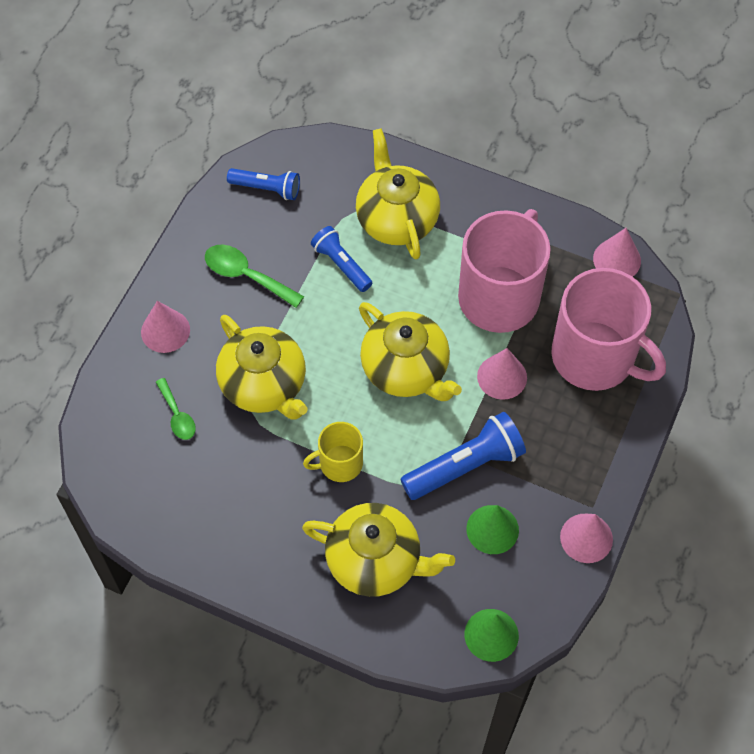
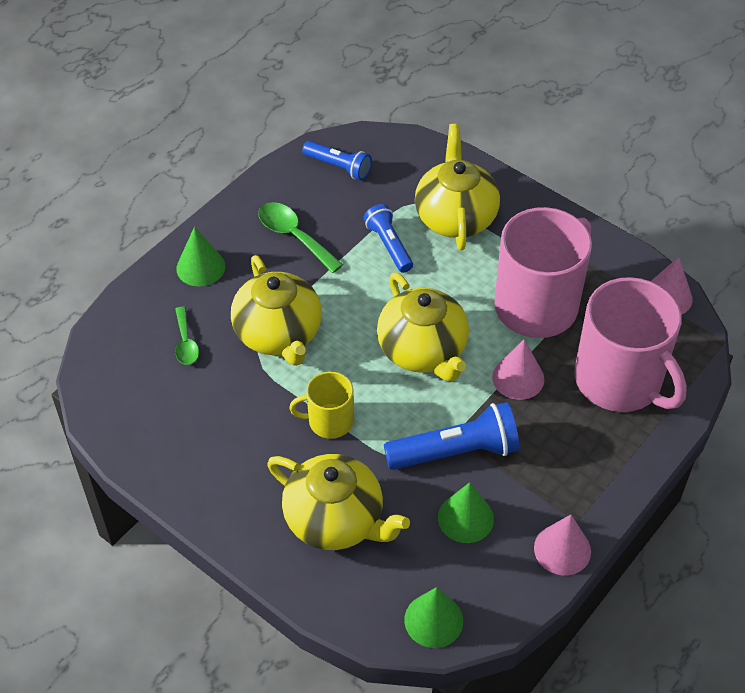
camera: 15 degrees right, 10 degrees down
(165, 331) = (200, 267): pink cone -> green cone

